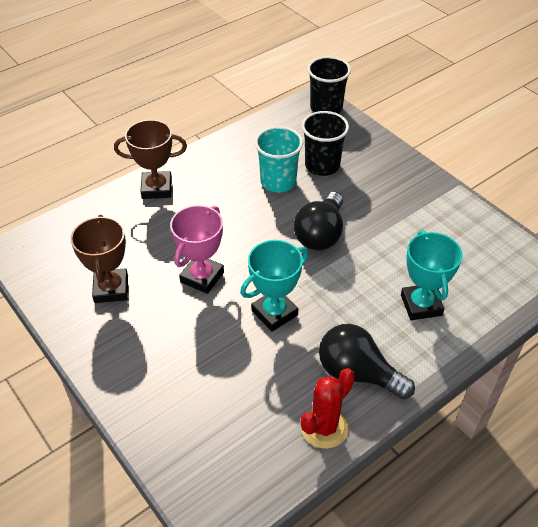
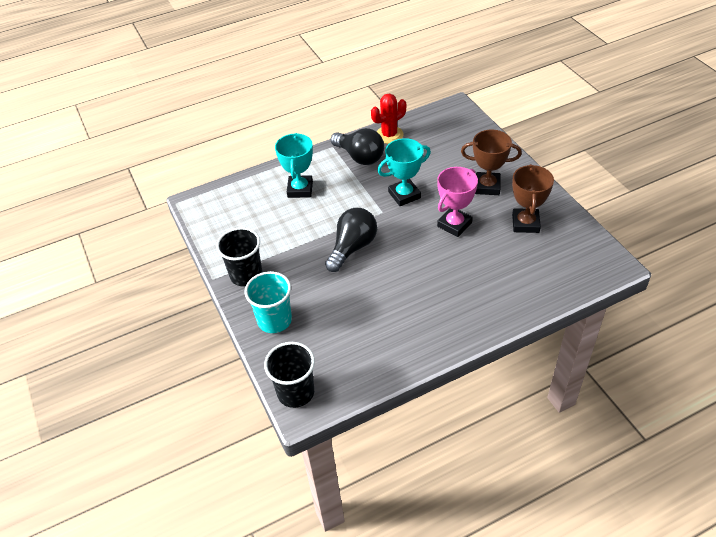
camera: 165 degrees left, 0 degrees up
(157, 188) = (492, 309): brown trophy -> brown trophy (487, 186)
(278, 182) = (375, 302): turquoise cup -> turquoise cup (274, 320)
(322, 165) = (327, 315): black cup -> black cup (246, 275)

